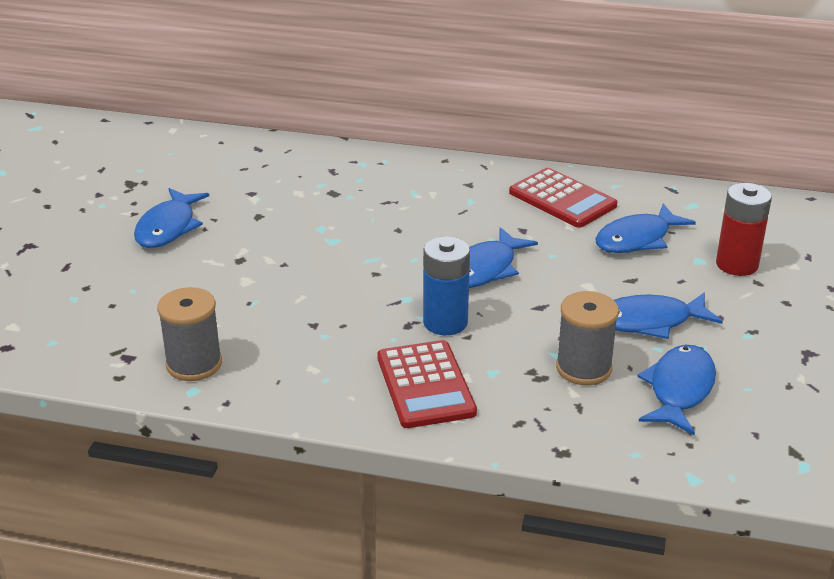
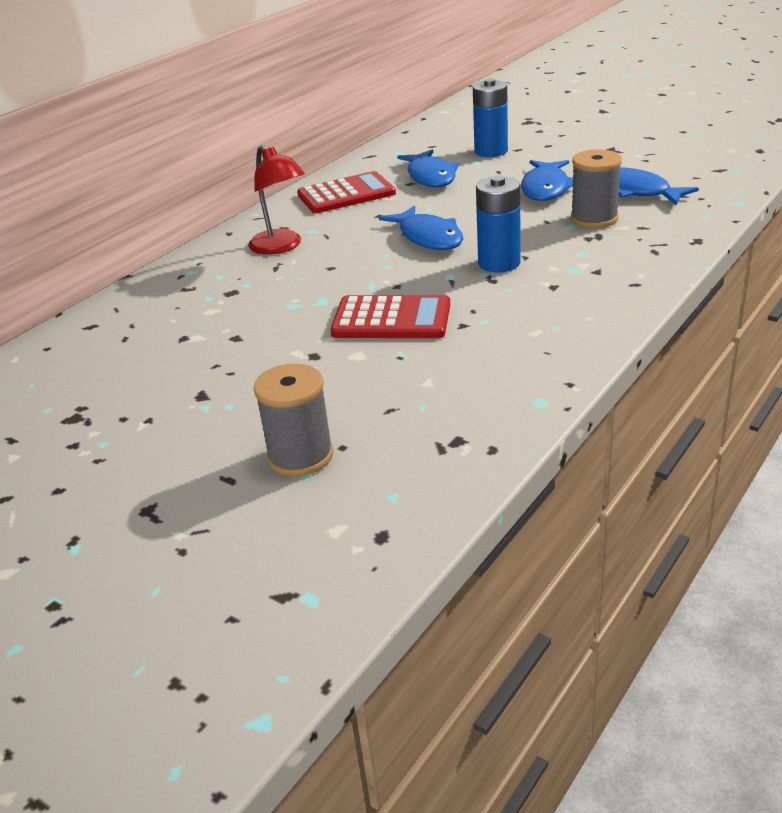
camera: 65 degrees left, 0 degrees up
(168, 228) = (206, 396): blue fish -> none
(194, 364) = (494, 397): grey spool -> grey spool (300, 456)
(425, 385) = (587, 282): red calculator -> red calculator (391, 319)
(428, 194) = (281, 247): none -> red lamp
(737, 264) = (491, 151): red battery -> blue battery

